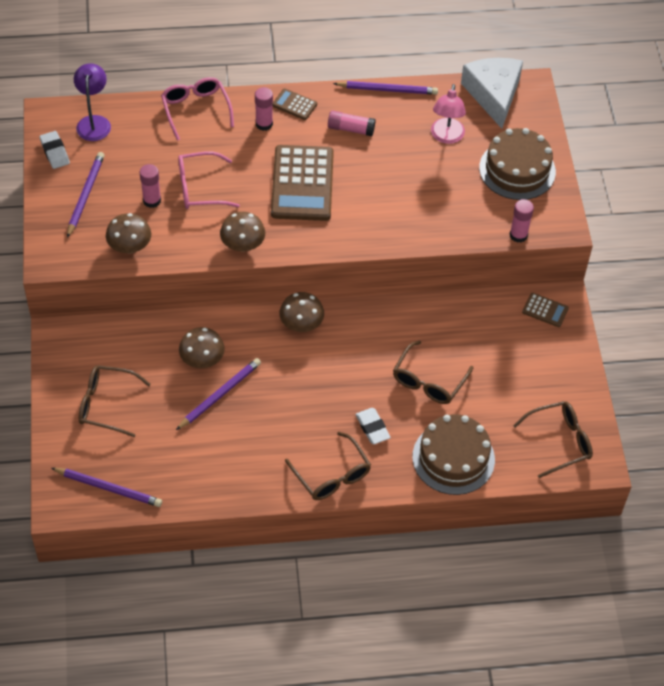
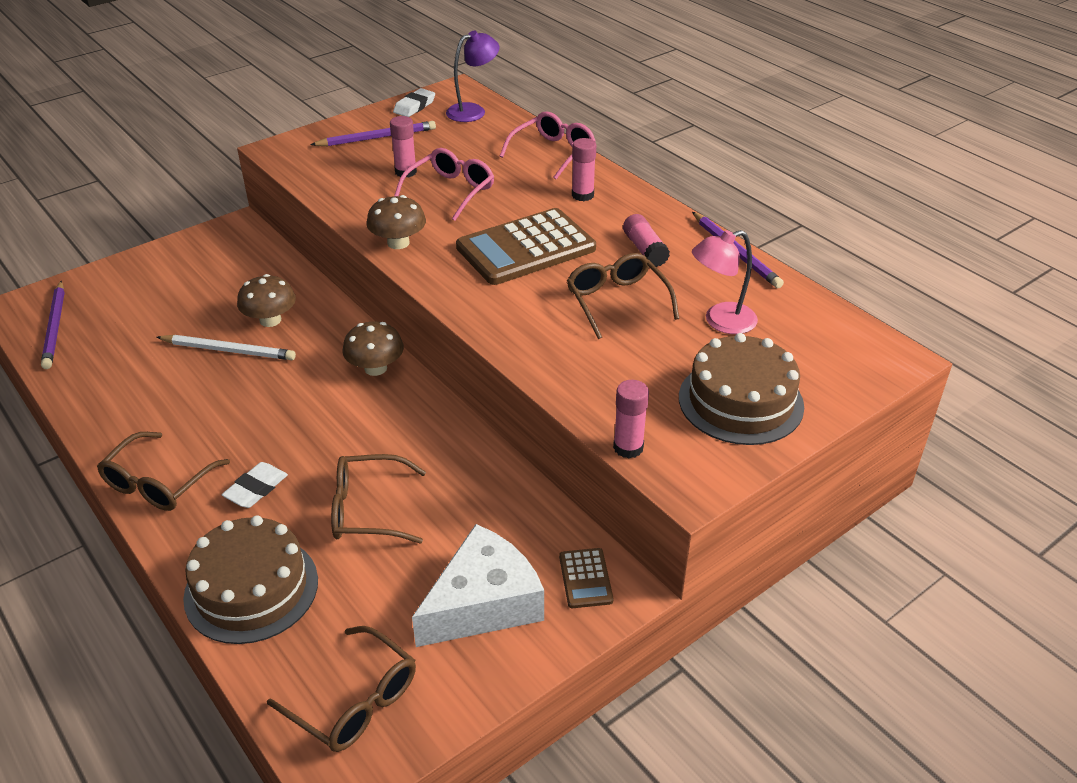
camera: 60 degrees right, 15 degrees down
(106, 404) = (167, 284): brown glasses -> brown glasses (617, 301)
(130, 246) = (333, 181): brown mushroom -> none
(200, 188) = (451, 191): pink glasses -> pink glasses turned 75 degrees clockwise
(220, 394) = (229, 350): purple pencil -> white pencil
(294, 105) = (633, 203): brown calculator -> none
(493, 94) = (838, 332): white cheese -> white cheese (483, 603)

